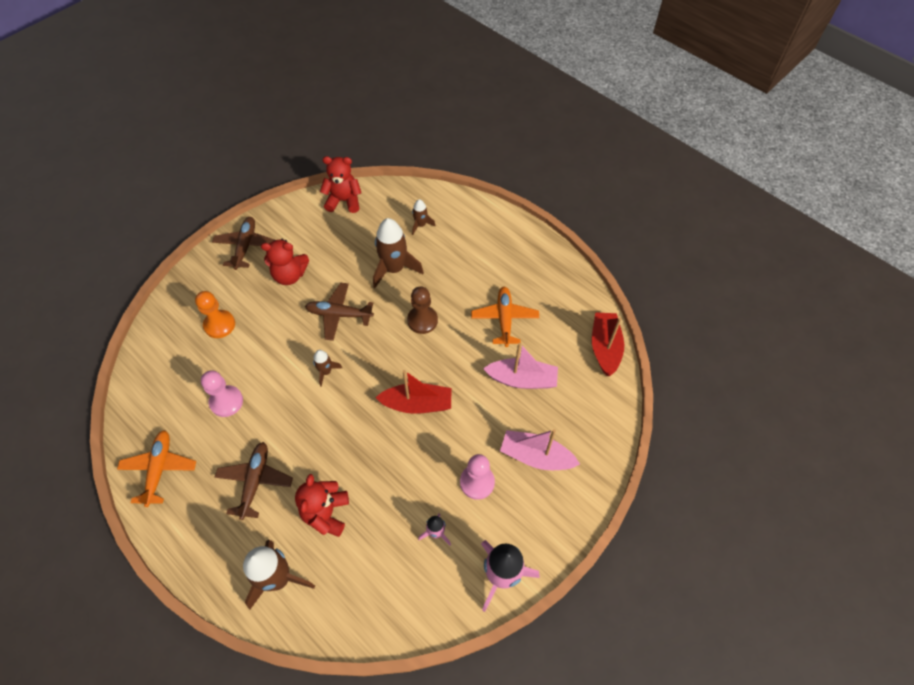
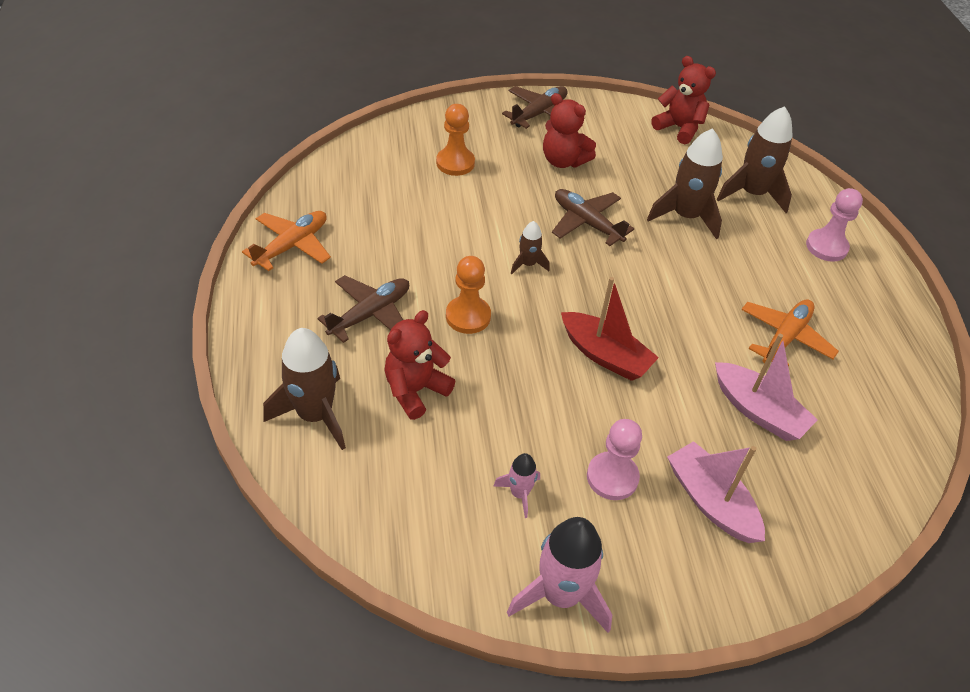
camera: 35 degrees right, 10 degrees down
(226, 402) = (404, 229): pink pawn -> pink pawn (826, 247)
(318, 437) = (468, 316): none -> orange pawn
(421, 225) = (752, 193): brown rocket -> brown rocket, size x1.95
(422, 320) = (679, 281): brown pawn -> none
(605, 347) = (904, 447): red boat -> none

